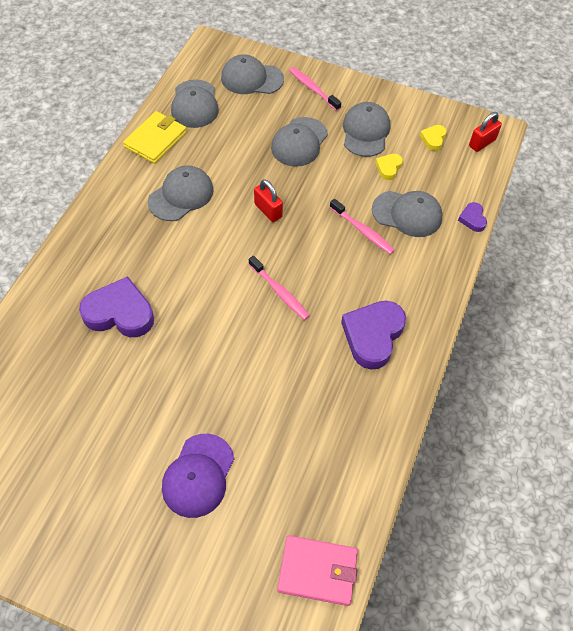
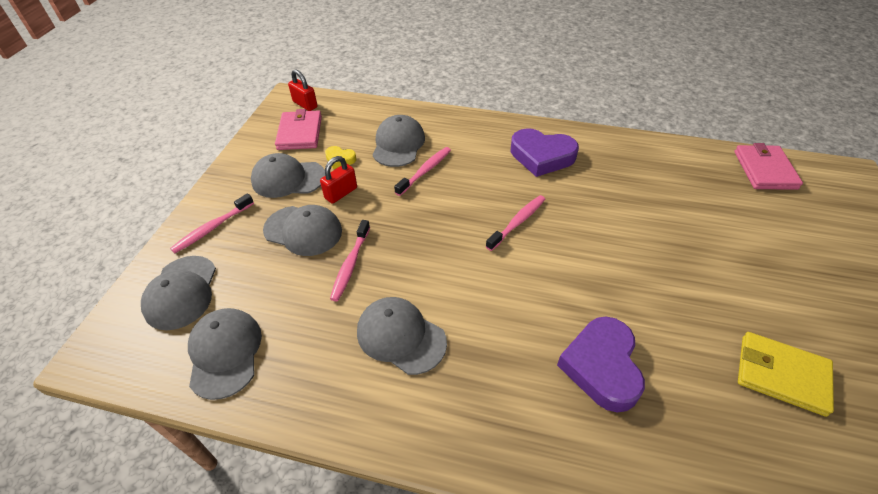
camera: 95 degrees left, 10 degrees down
(156, 139) = (296, 391): yellow wallet -> yellow wallet (781, 375)
(195, 104) = (225, 353): grey cap -> grey cap turned 90 degrees counterclockwise
(198, 475) = (744, 254): purple cap -> none
(256, 170) = (350, 264): none -> pink toothbrush
(268, 210) = (411, 245): red padlock -> red padlock (341, 193)
(433, 139) = (300, 133): yellow heart -> pink wallet
(472, 219) = (398, 107): purple heart -> none

